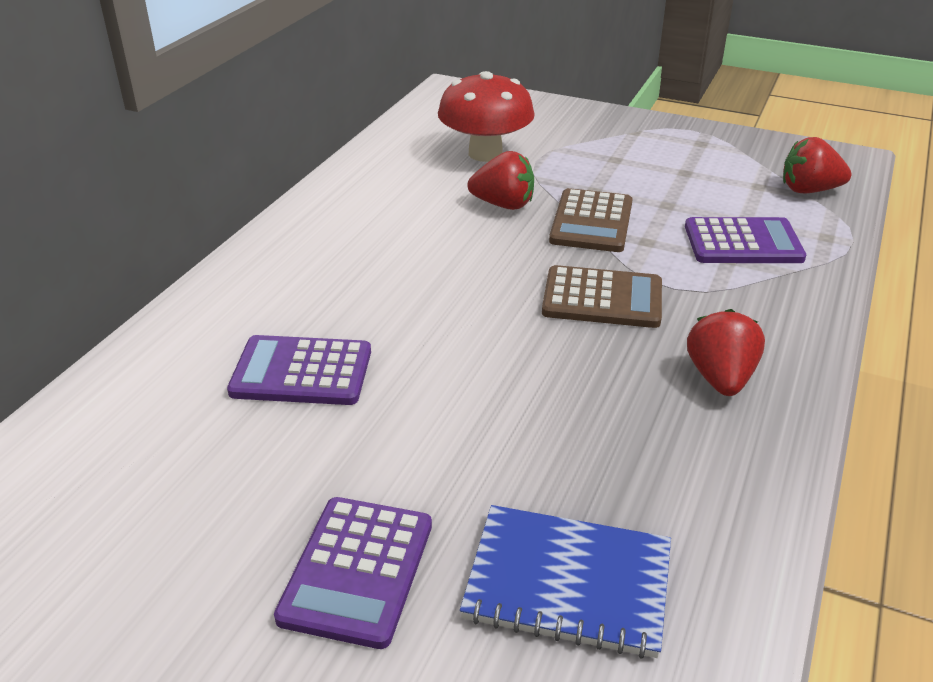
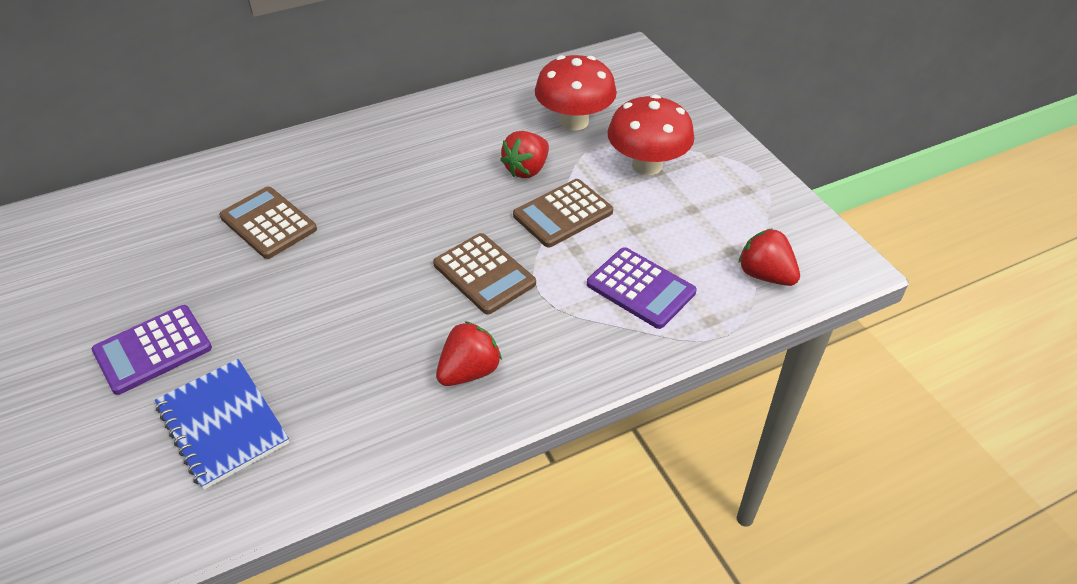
camera: 40 degrees right, 10 degrees up
(301, 372) = (268, 223): purple calculator -> brown calculator
(503, 205) = (527, 169): red strawberry -> red strawberry turned 75 degrees clockwise
(600, 159) = (647, 165): none -> red mushroom

